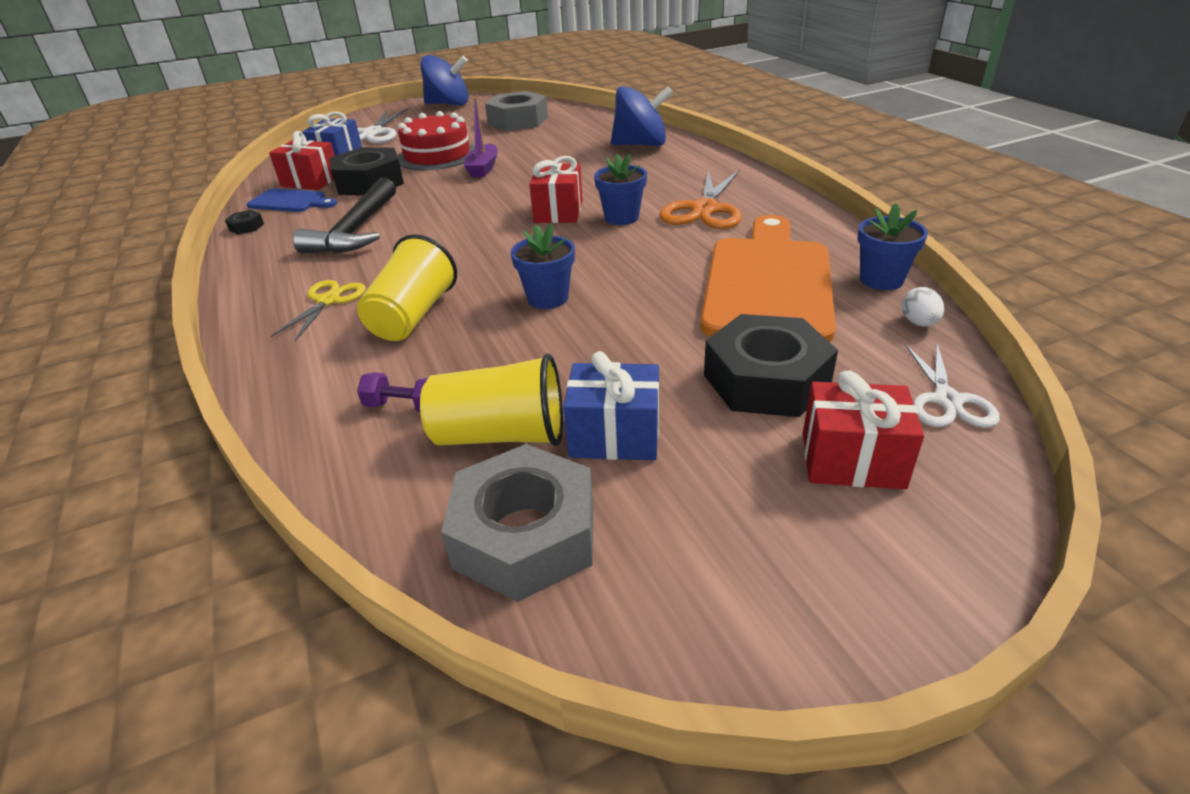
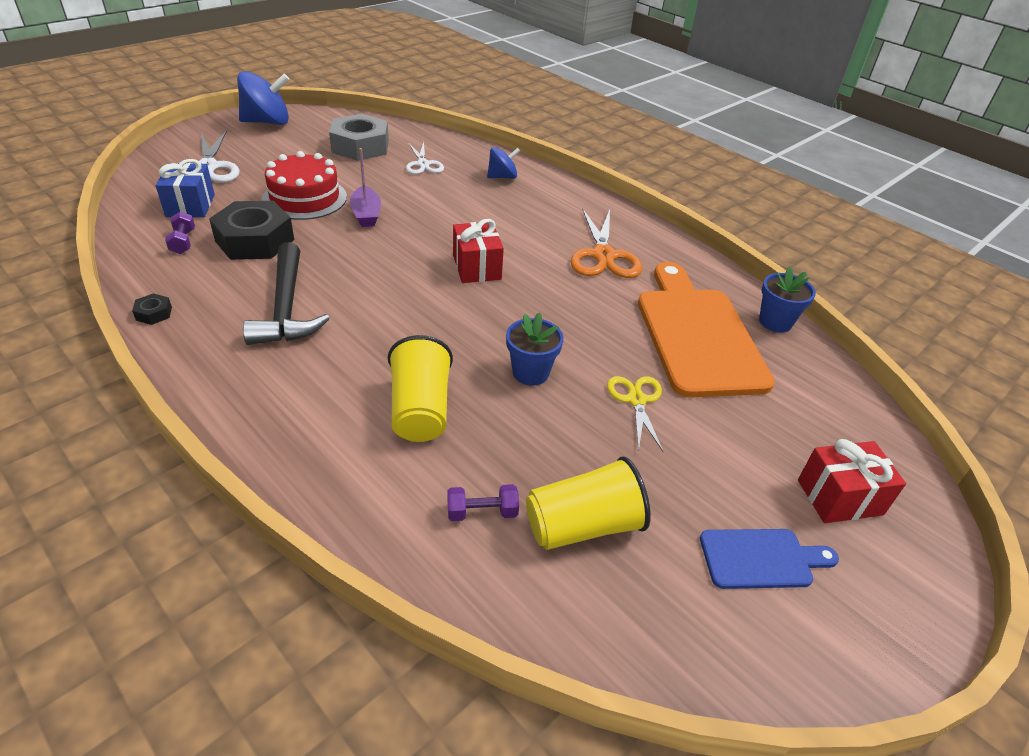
camera: 25 degrees left, 5 degrees up
(290, 201) = (180, 273): blue cutting board -> blue cutting board (761, 559)
(311, 181) = (183, 242): red gift -> purple dumbbell
(328, 301) = (322, 402): yellow scissors -> yellow scissors (636, 400)
(525, 535) = (661, 616): grey nut -> none
(614, 435) = (670, 508): blue gift -> none
(621, 218) = (538, 271): blue flower pot -> none
(641, 145) = (502, 177): blue spinning top -> blue spinning top, size x0.58
(766, 380) = (747, 434): black nut -> none
(918, 323) = (820, 362): white egg -> none
(947, 400) = (871, 432): white scissors -> white scissors (423, 164)

